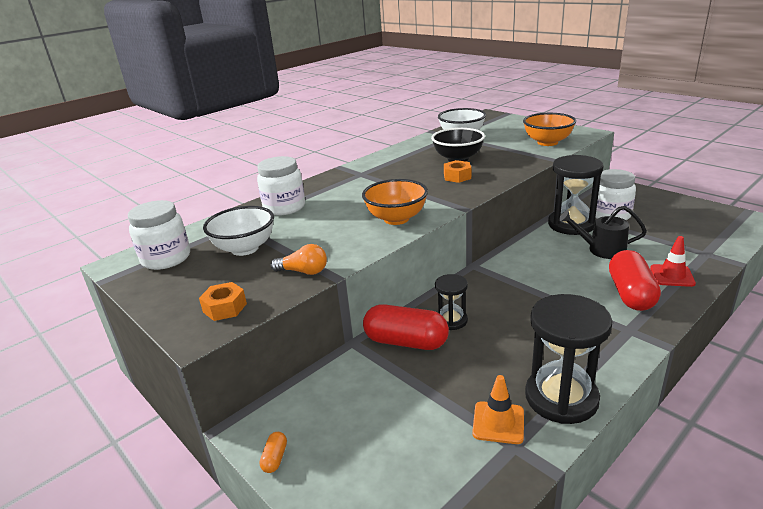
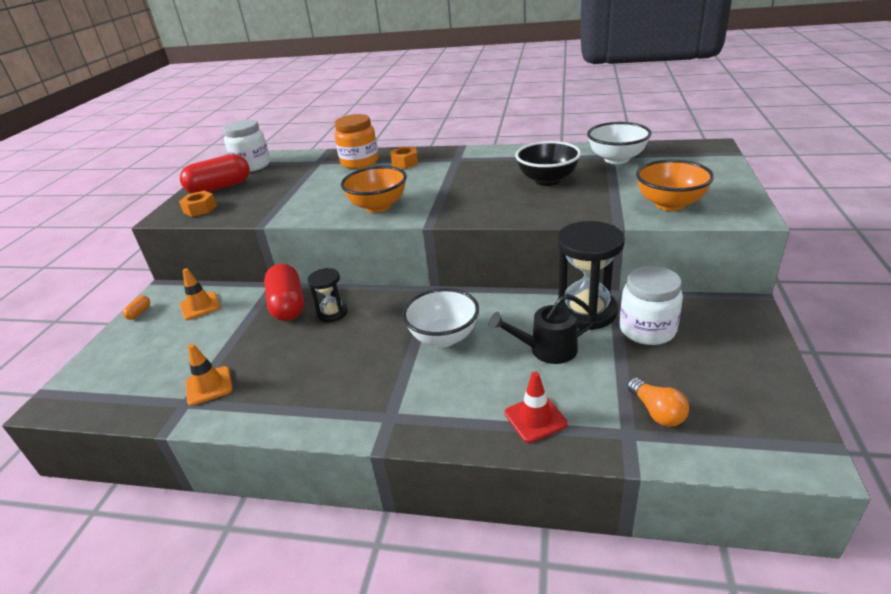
camera: 55 degrees right, 5 degrees up
(245, 248) = (283, 179): white bowl -> white bowl (443, 337)
(275, 458) = (139, 313): orange capsule -> orange capsule turned 45 degrees counterclockwise
(284, 207) = (360, 162): white jar -> orange jar
(303, 272) = (262, 211): orange light bulb -> orange light bulb (657, 412)
(328, 402) = (200, 306): none -> orange traffic cone
(457, 176) = (500, 196): orange nut -> orange nut (405, 163)
(561, 398) = (255, 407): black hourglass -> none
(601, 249) = (546, 350): black watering can -> black watering can turned 75 degrees counterclockwise
(630, 294) = (463, 398): red capsule -> red capsule (220, 187)

